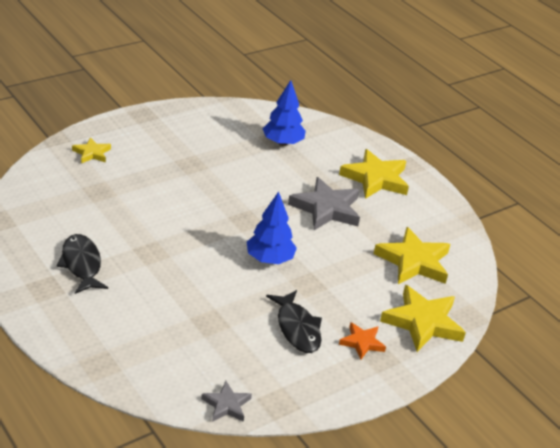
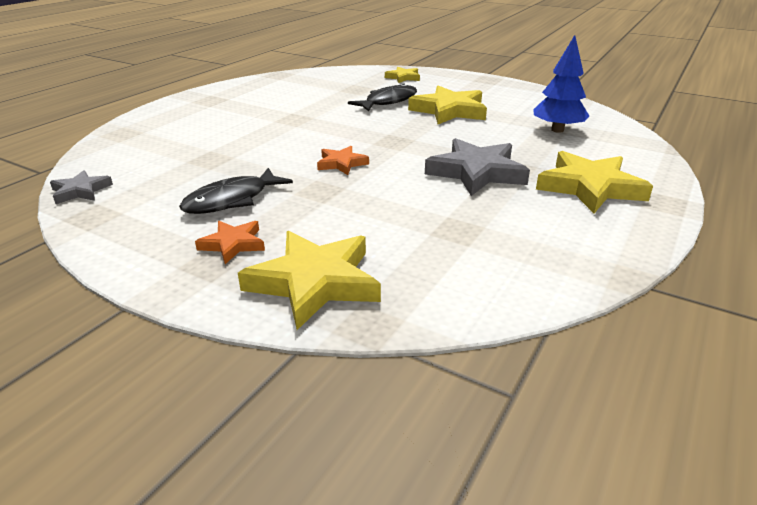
camera: 70 degrees right, 5 degrees down
(81, 264) = (251, 103): black fish -> black fish (388, 101)
(269, 259) = (341, 163): blue tree -> orange star
(413, 261) = (449, 248): yellow star -> yellow star (449, 111)

